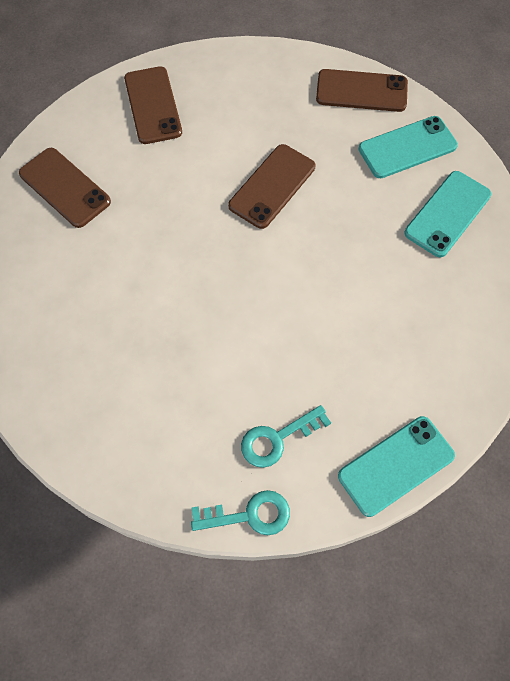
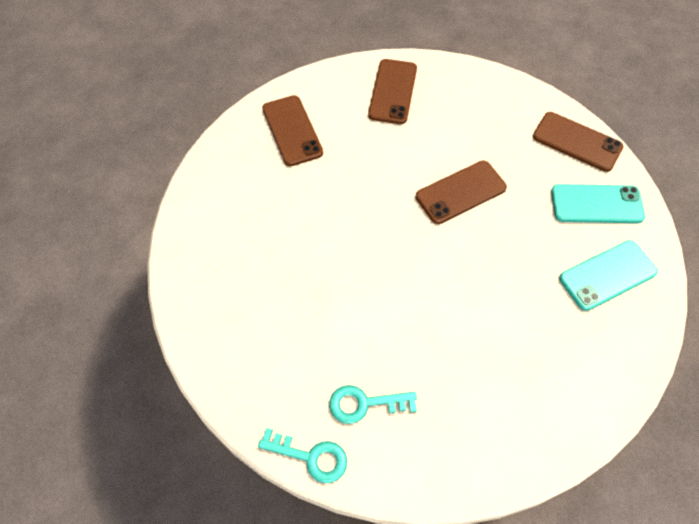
camera: 25 degrees right, 5 degrees down
(396, 465) = (457, 474): turquoise phone -> none

